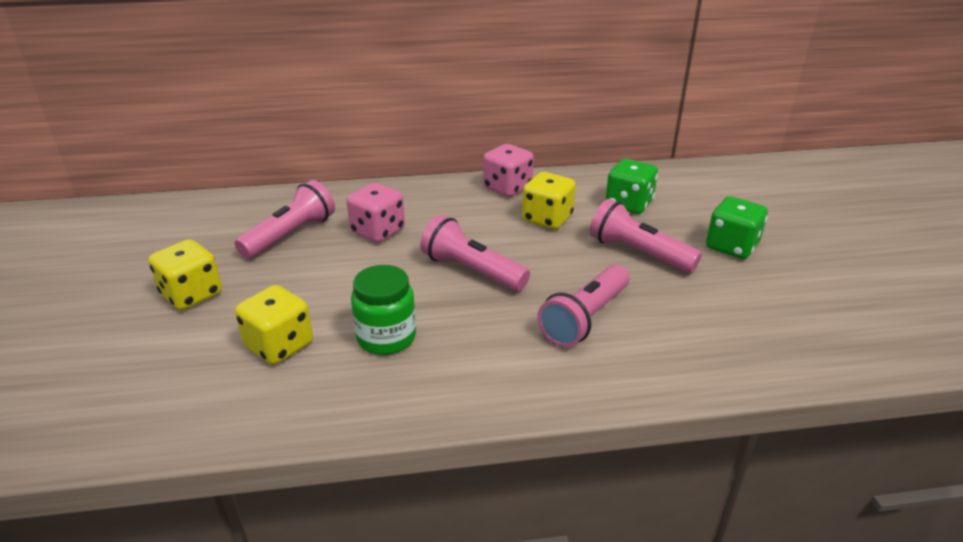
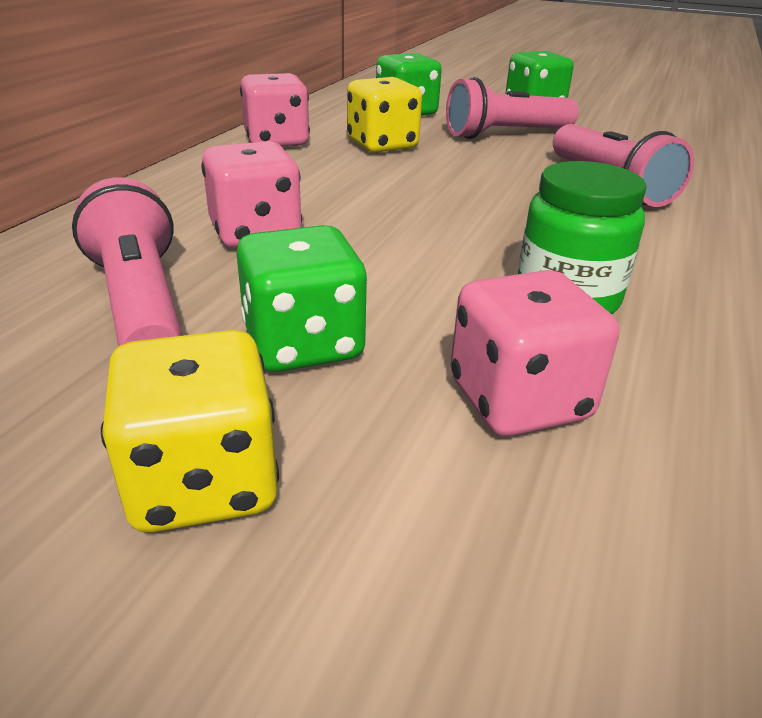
camera: 60 degrees left, 0 degrees up
(279, 345) = (519, 400): yellow dice -> pink dice
(287, 281) = (303, 344): none -> green dice
(471, 270) = (449, 207): pink flashlight -> none

